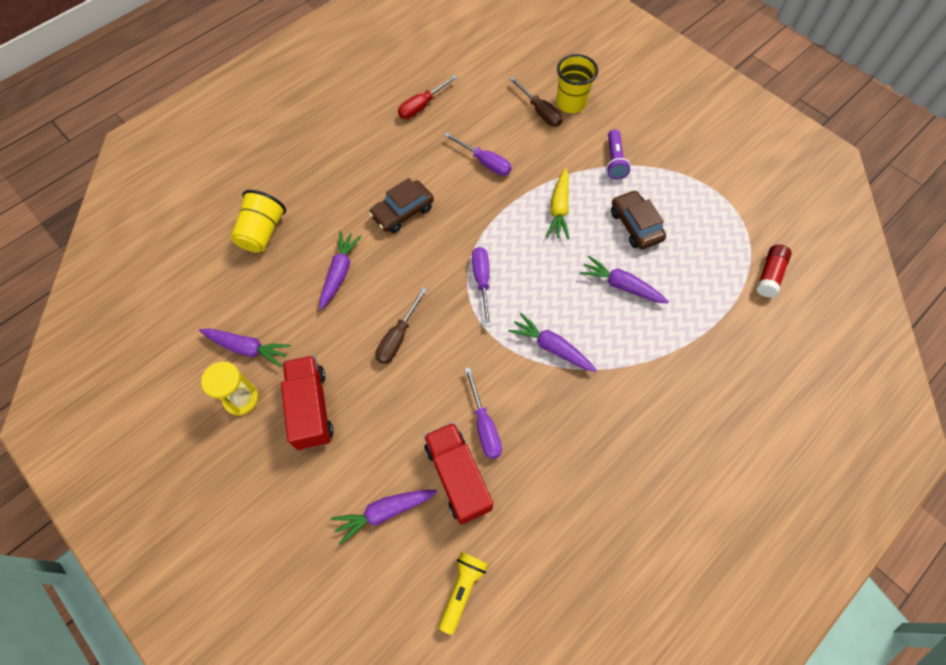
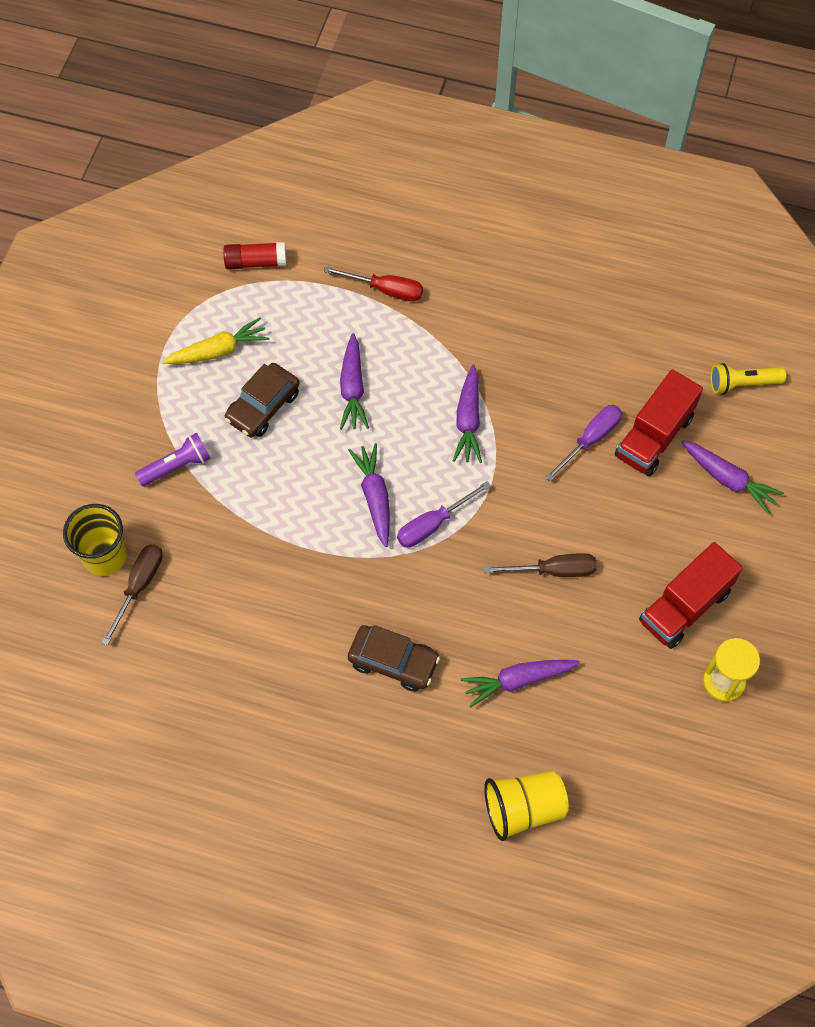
camera: 120 degrees left, 0 degrees up
(247, 348) = (669, 717): purple carrot -> purple carrot (374, 497)
(422, 106) = (208, 740): red screwdriver -> red screwdriver (385, 290)
(485, 162) = (262, 609): purple screwdriver -> none
(559, 209) = (285, 493): yellow carrot -> yellow carrot (218, 351)

